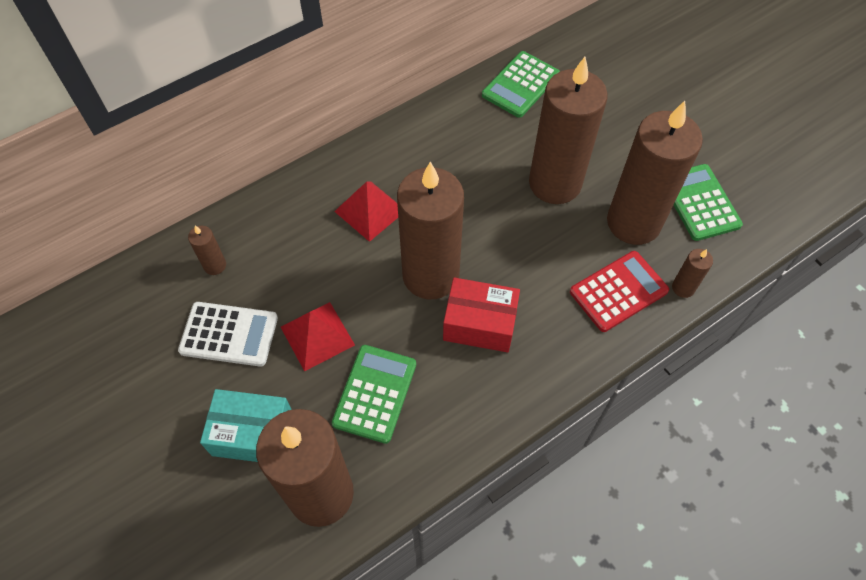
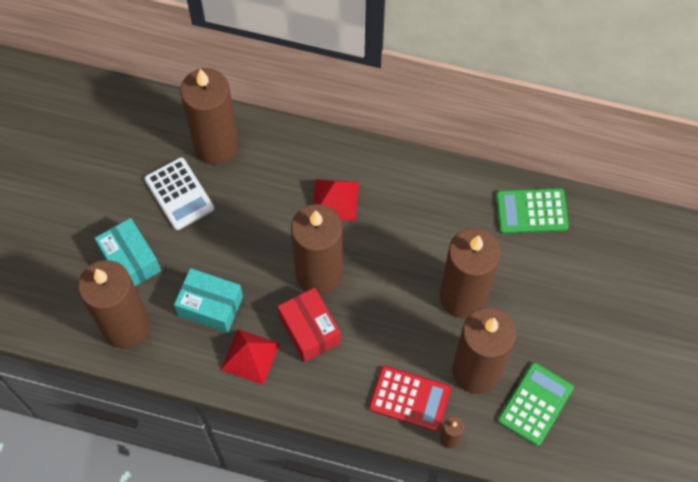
camera: 50 degrees right, 5 degrees up
(215, 265) = (216, 145): brown candle -> brown candle, size x2.47
(317, 335) = (220, 243): red pyramid -> red pyramid (250, 356)
(375, 393) = (210, 306): green calculator -> turquoise box

